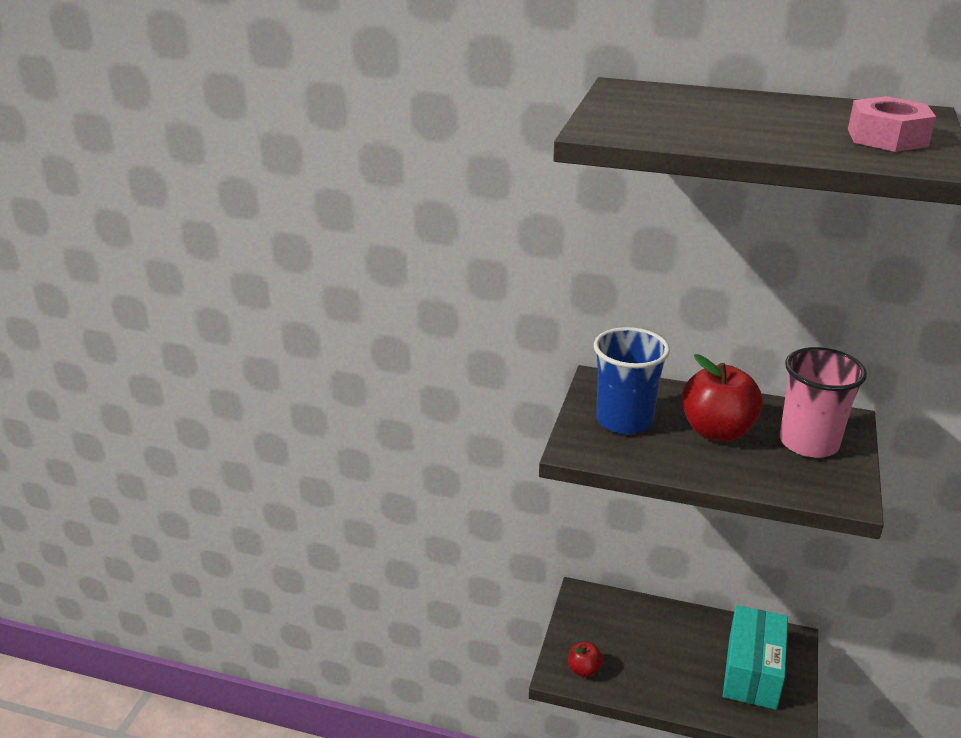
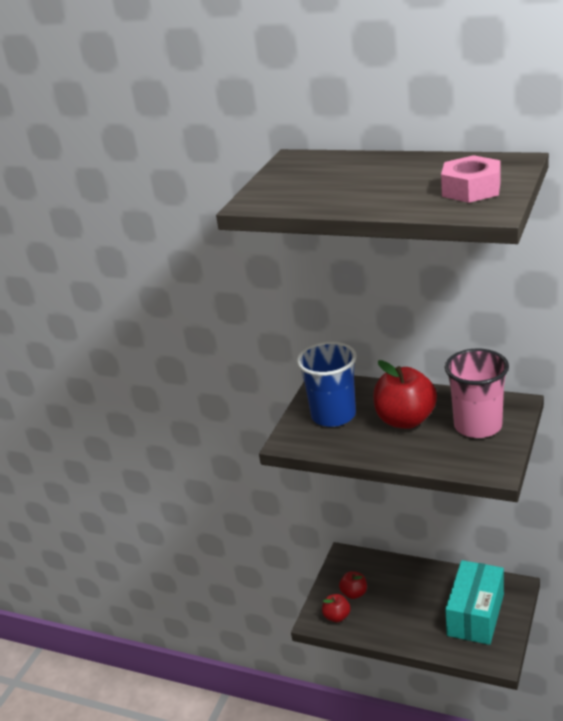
camera: 10 degrees right, 0 degrees up
(600, 641) = (354, 593): none -> red apple

